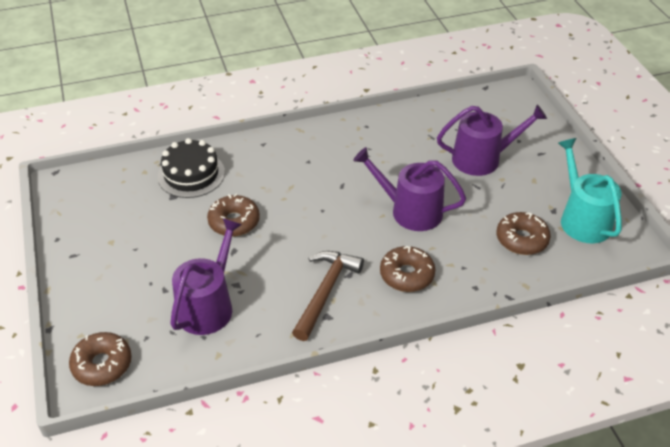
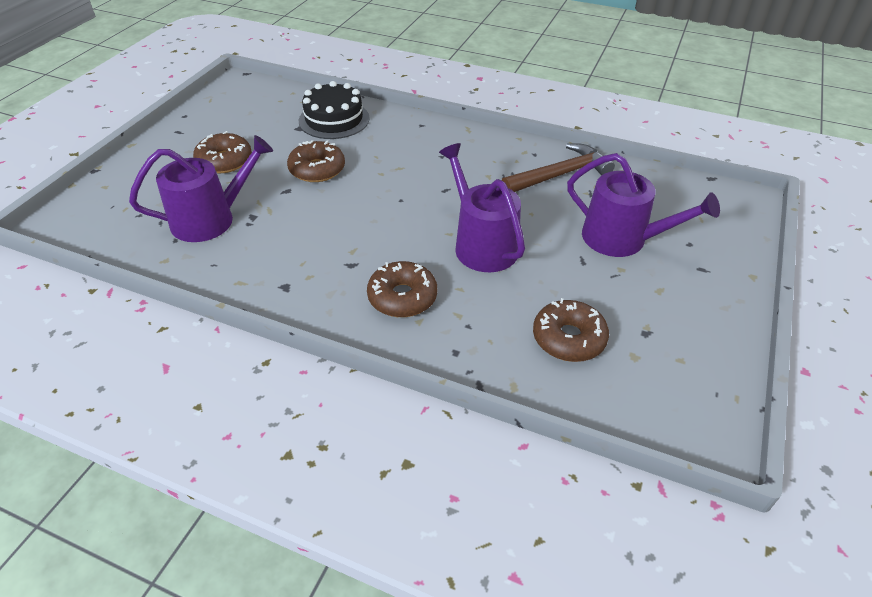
camera: 40 degrees right, 0 degrees up
(102, 364) = (87, 215): brown donut -> brown donut (224, 161)
(325, 292) = (311, 266): brown hammer -> brown hammer (559, 174)
(582, 219) = (673, 362): turquoise watering can -> none

